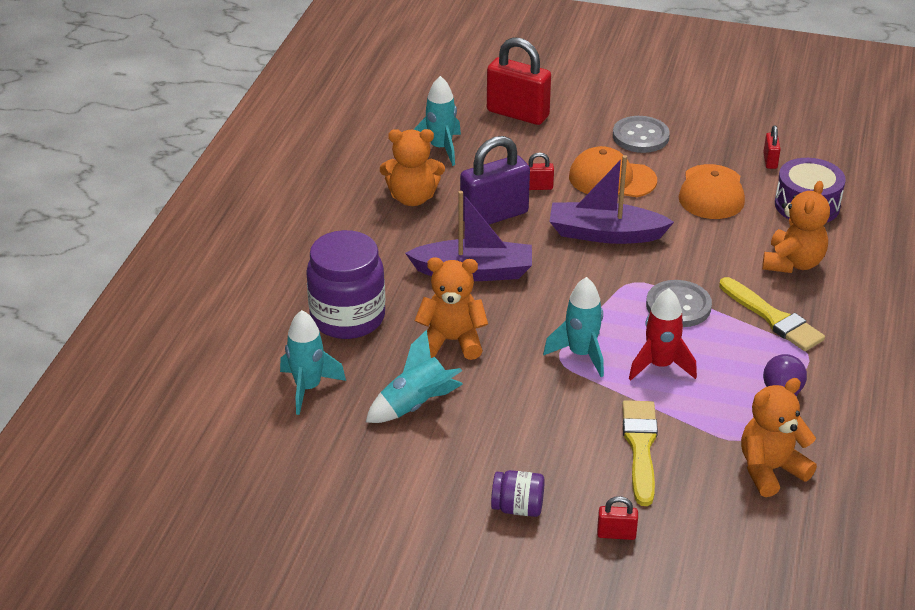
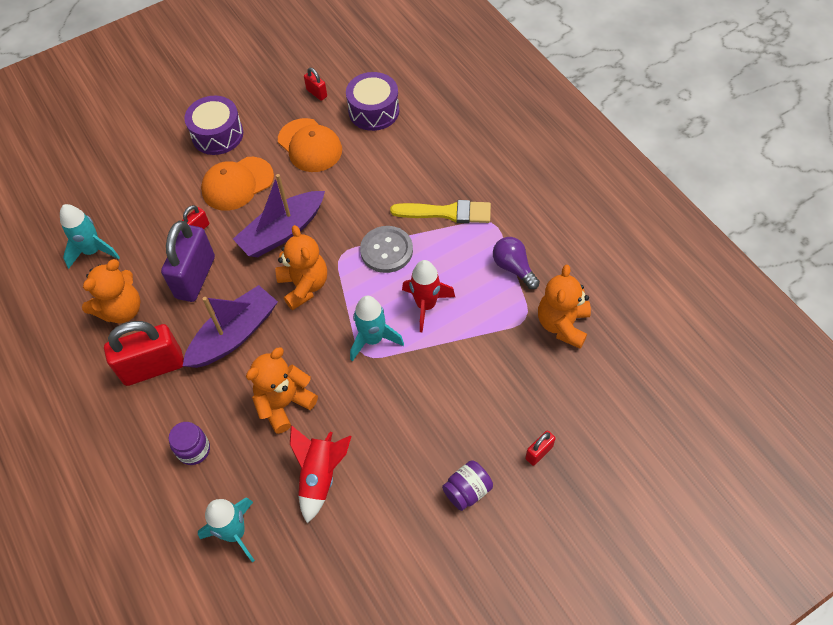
camera: 45 degrees left, 20 degrees up
(347, 318) = (194, 450): purple jar -> purple jar, size x0.50
(415, 405) = (320, 476): turquoise rocket -> red rocket
(517, 114) = (114, 179): red padlock -> red padlock (153, 368)
(640, 136) = (217, 135): grey button -> purple drum
(640, 447) = (482, 376): yellow brush -> none
(793, 263) = (413, 162): orange teddy bear -> orange teddy bear (304, 286)

